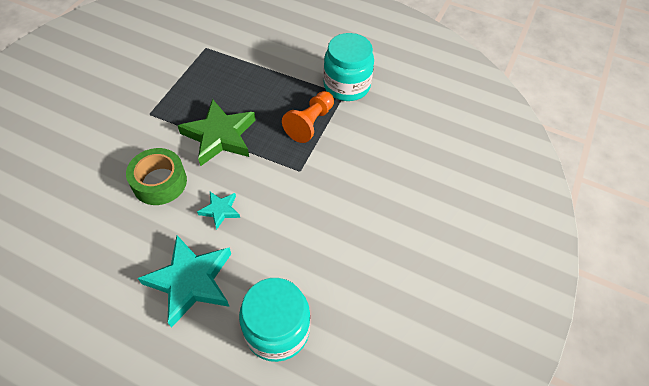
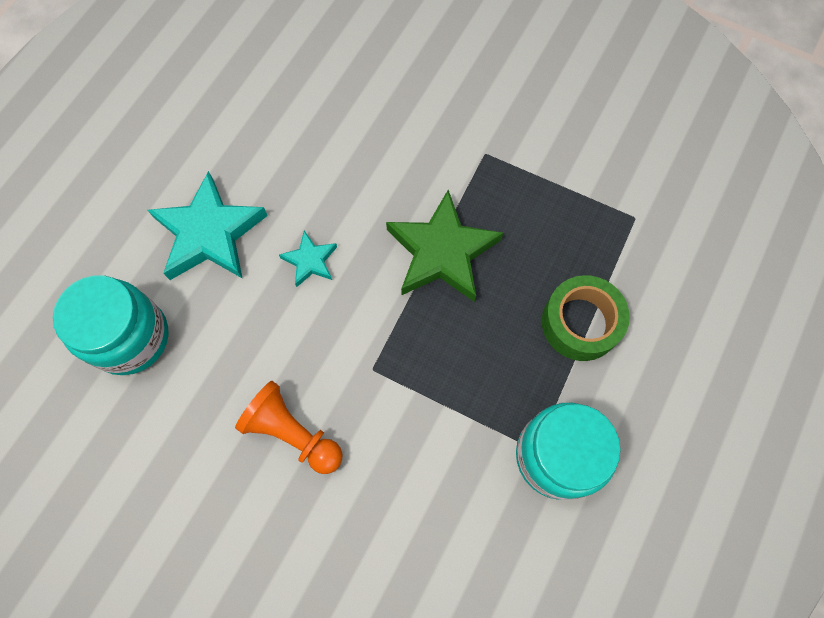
camera: 95 degrees right, 15 degrees up
(159, 182) = (361, 181): green tape -> green tape (580, 323)
(310, 123) = (467, 387): orange pawn -> orange pawn (292, 433)

